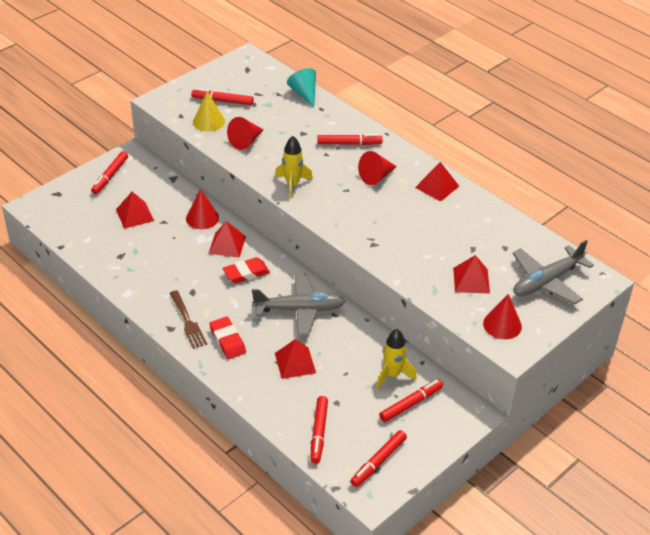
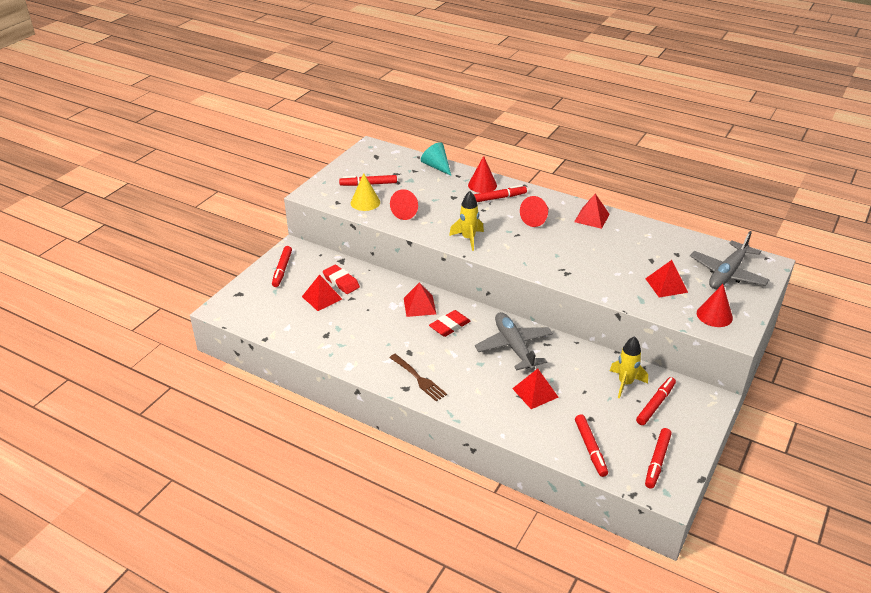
camera: 15 degrees left, 5 degrees down
(202, 218) = (385, 288): red cone -> red cone (482, 185)
(227, 340) = (464, 387): red eraser -> red eraser (341, 282)
(299, 310) = (514, 346): grey plane -> grey plane turned 90 degrees counterclockwise

